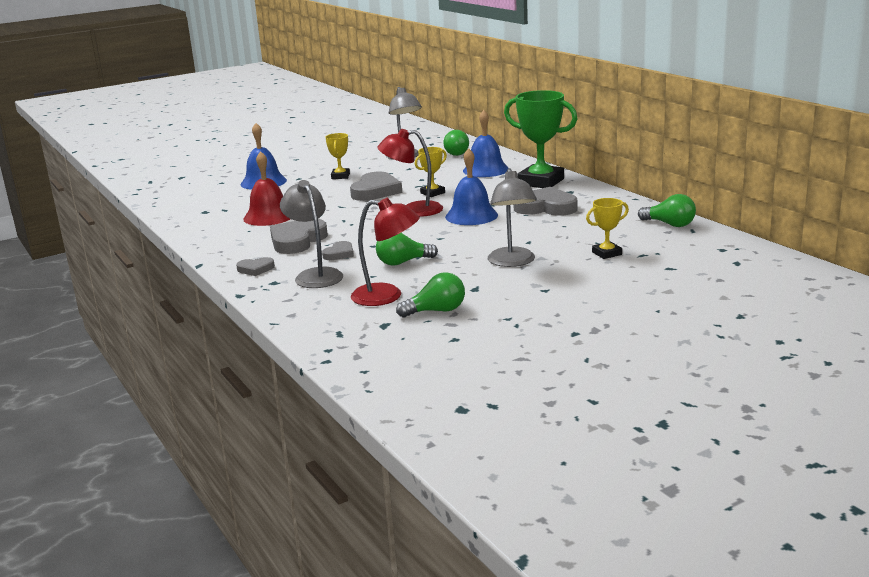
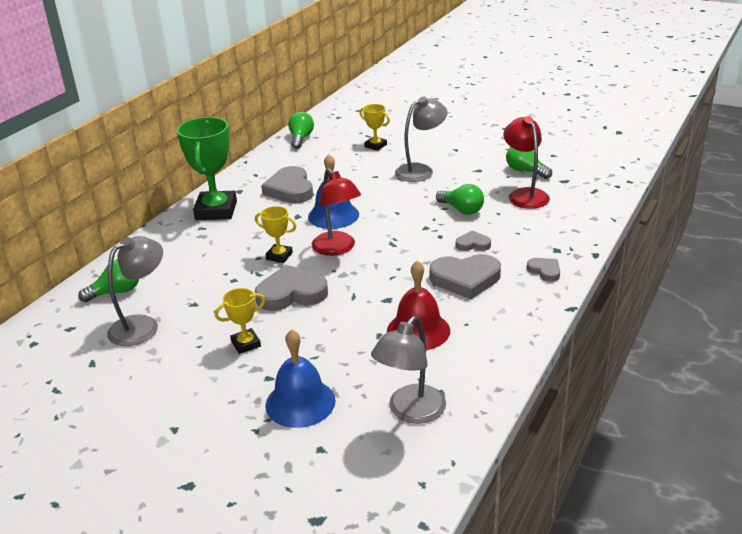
camera: 120 degrees left, 10 degrees up
(315, 275) = (524, 237): grey lamp -> grey lamp (410, 412)
(485, 170) = (184, 251): blue bell -> none

